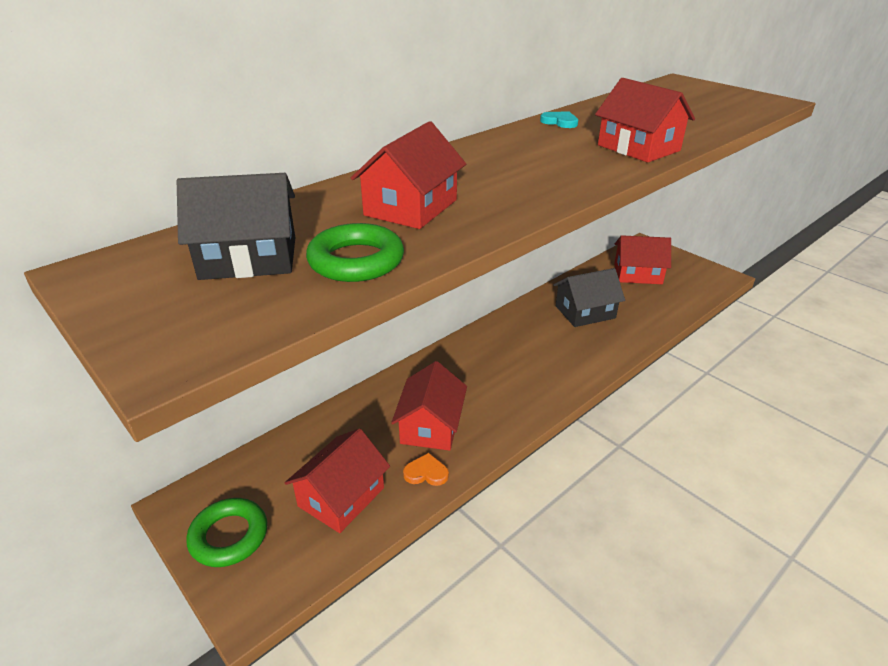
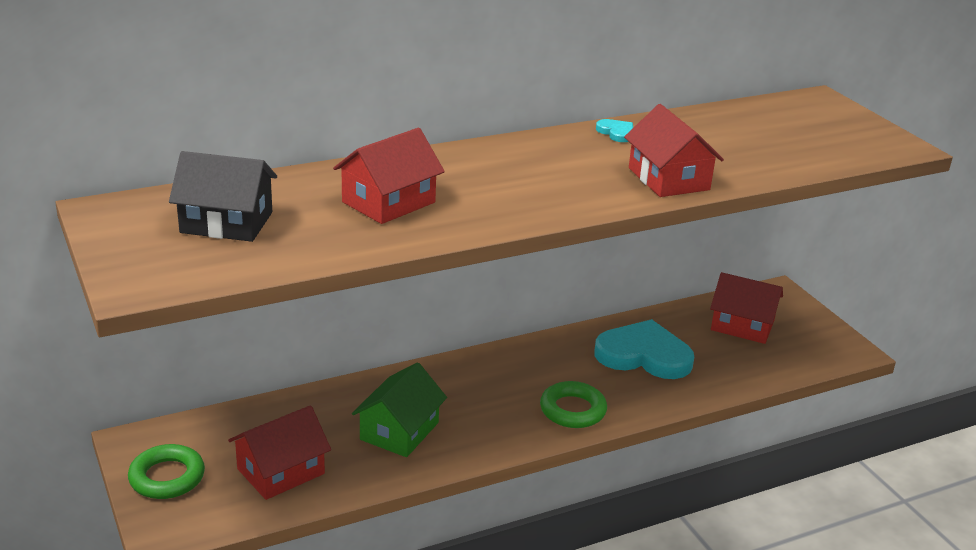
camera: 15 degrees right, 5 degrees down
(356, 261) = (309, 241): green ring -> green ring (572, 410)
(426, 473) = (372, 471): orange heart -> none
(430, 426) = (399, 431): red house -> green house
(585, 312) = (644, 355): black house -> turquoise heart

